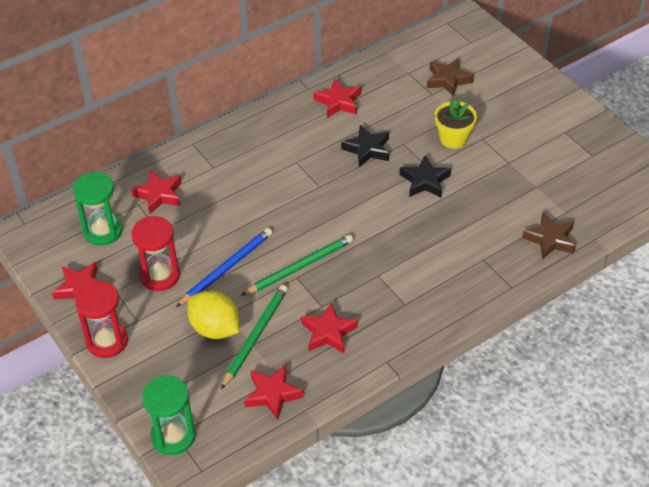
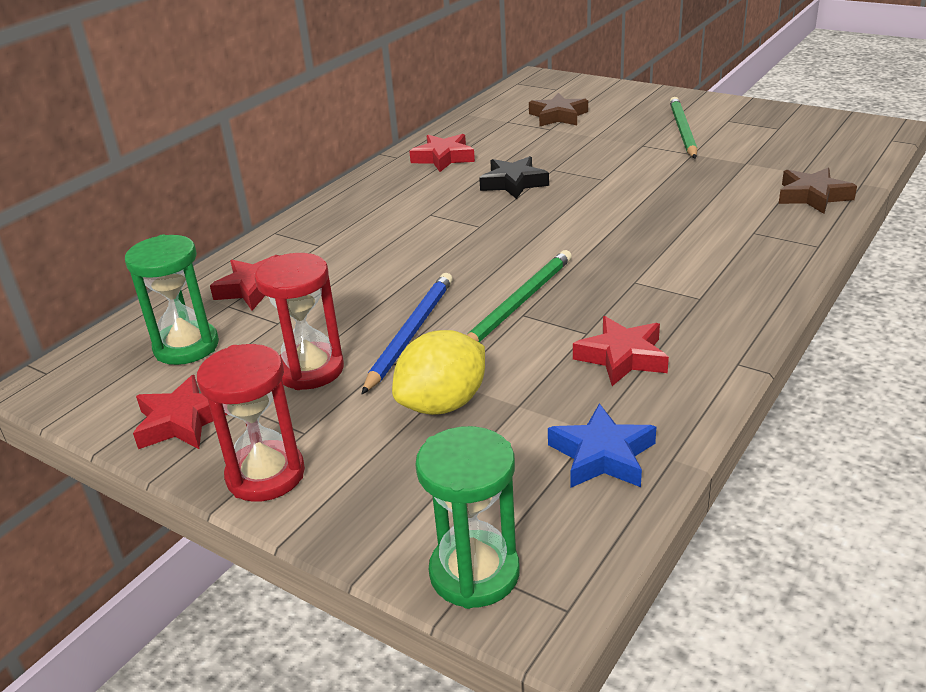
camera: 20 degrees left, 15 degrees down
(215, 328) = (443, 404): yellow lemon -> yellow lemon turned 60 degrees counterclockwise
(255, 337) = (515, 394): green pencil -> green pencil (682, 131)
(272, 394) = (602, 455): red star -> blue star
(425, 181) = (610, 190): black star -> none
(453, 139) = (609, 152): yellow flower pot -> none

